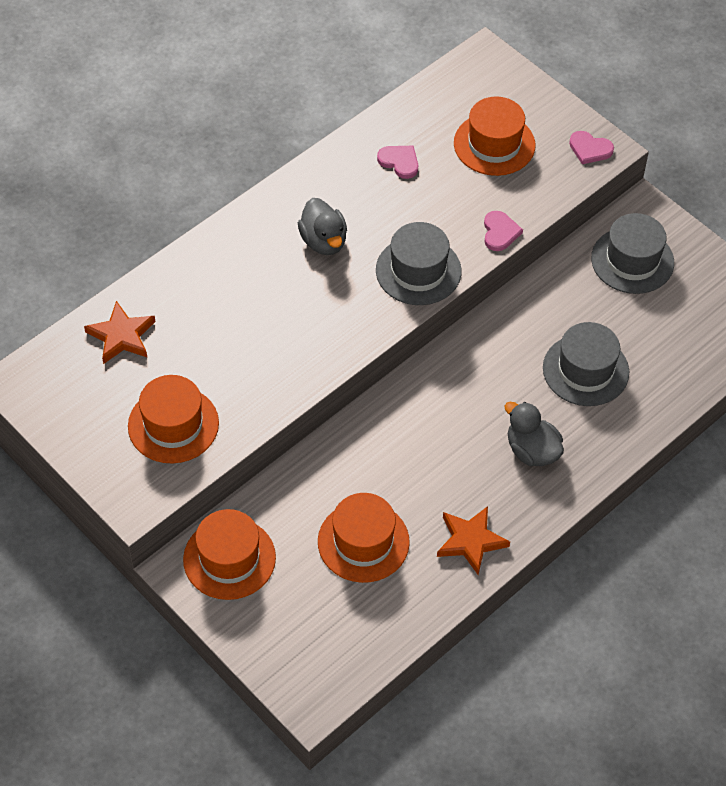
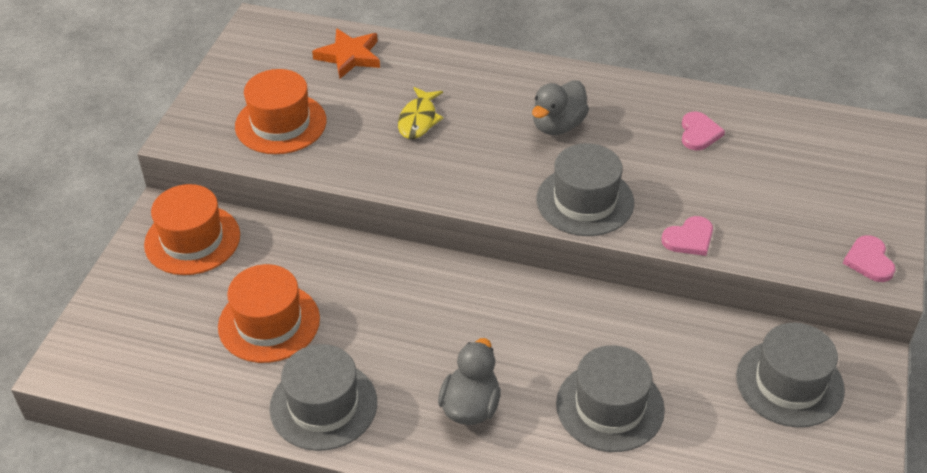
camera: 60 degrees right, 10 degrees down
(245, 327) = (419, 120): none -> yellow fish
(470, 541) = (323, 405): orange star -> grey hat
(494, 144) = (792, 187): orange hat -> none

